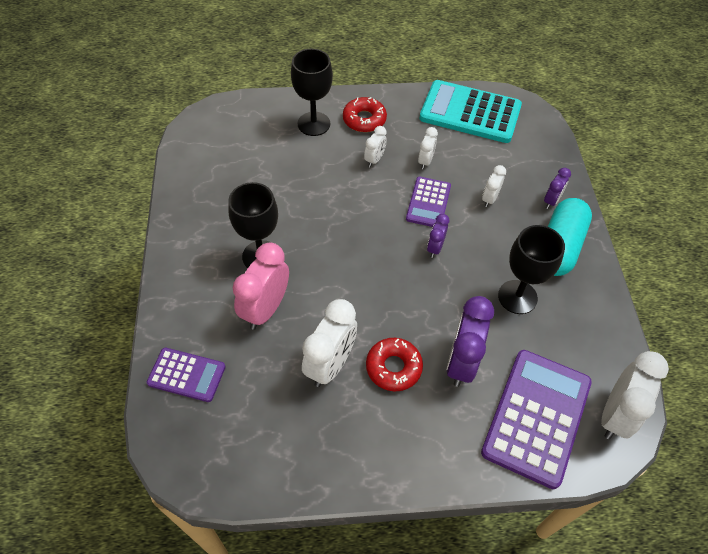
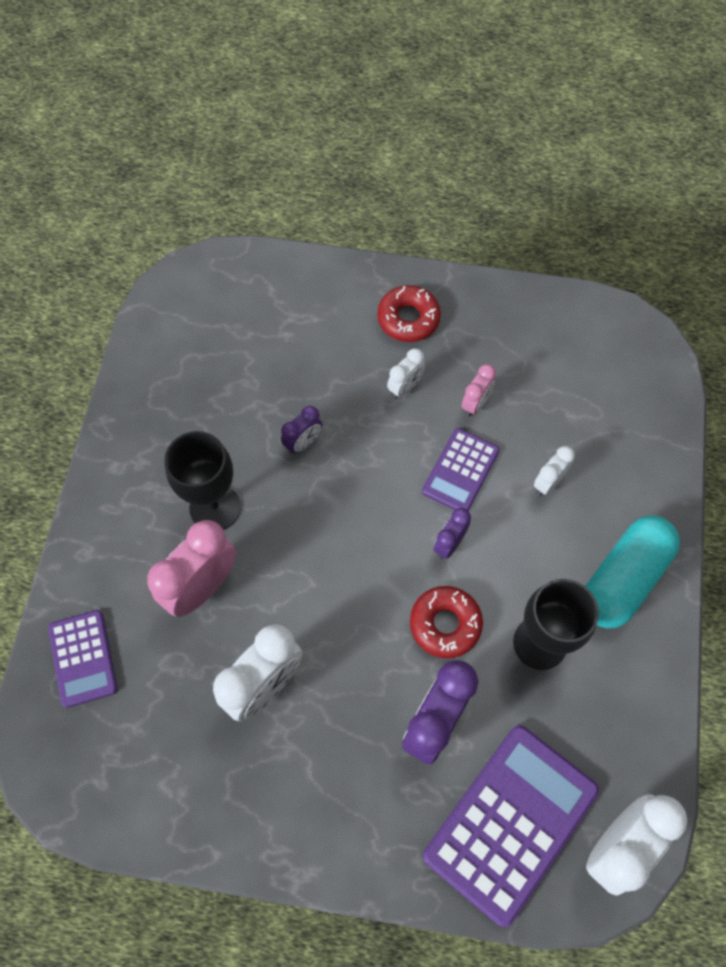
camera: 15 degrees right, 10 degrees up
(186, 375) = (83, 658): purple calculator -> purple calculator turned 45 degrees clockwise
(314, 124) = (336, 313): black goblet -> none
(393, 367) = (344, 708): red donut -> red donut (445, 624)
(425, 161) = (475, 404): white clock -> pink clock
(470, 112) = (563, 335): turquoise calculator -> none
(551, 201) = (636, 504): purple clock -> purple clock (303, 443)

